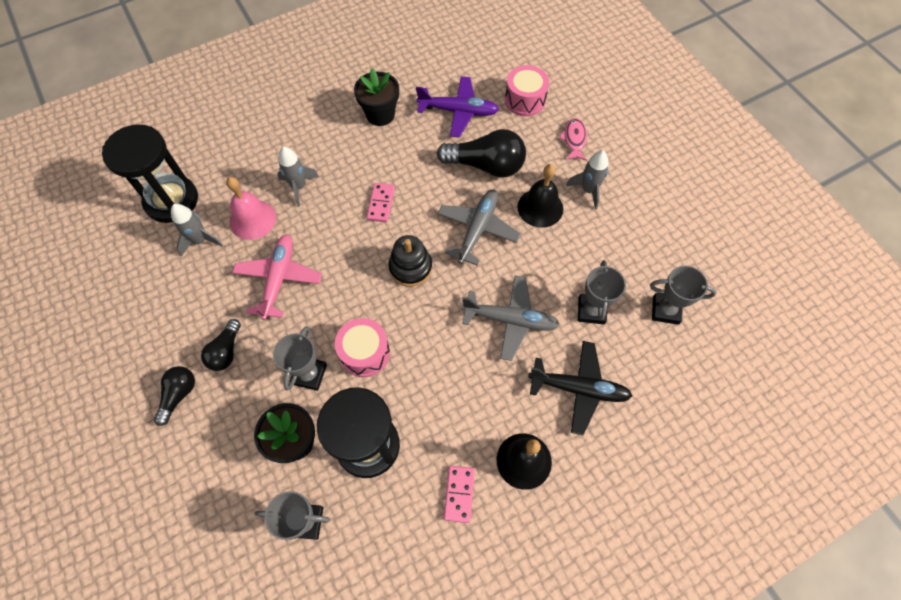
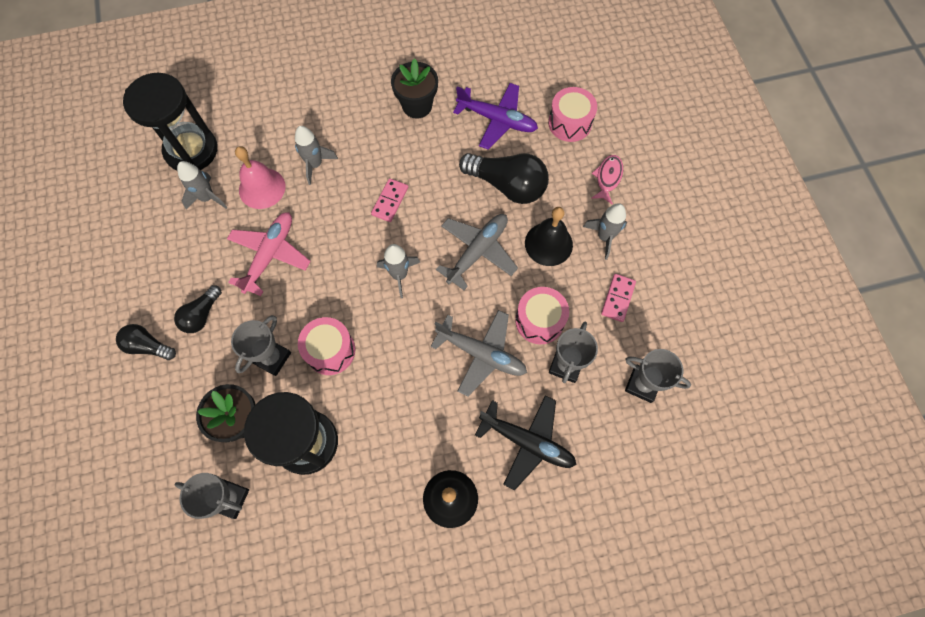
camera: 15 degrees right, 5 degrees up
(179, 395) = (148, 346): black light bulb -> black light bulb turned 105 degrees counterclockwise
(410, 267) = (399, 275): black stacking toy -> grey rocket
(459, 494) = (378, 513): pink domino -> pink domino (617, 298)
(554, 277) = (539, 320): none -> pink drum

